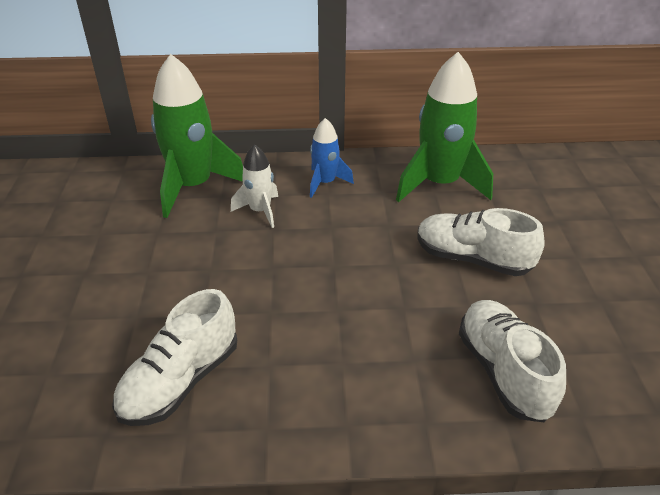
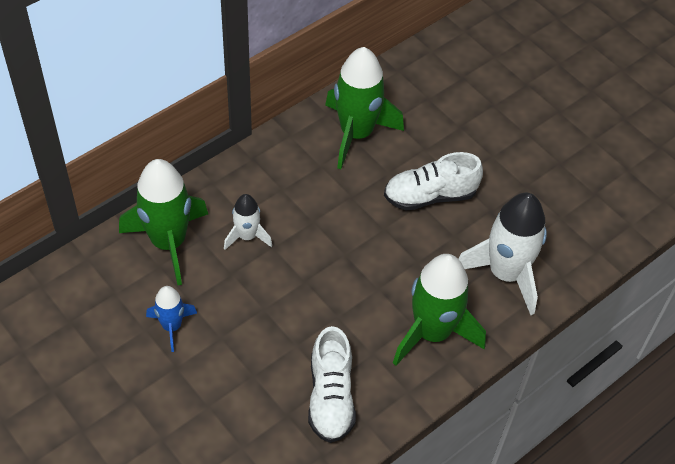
camera: 40 degrees left, 15 degrees up
(325, 183) = (270, 179): blue rocket -> blue rocket (172, 326)
(356, 383) = (432, 332): none -> green rocket
(503, 371) = (505, 273): white shoe -> white rocket

